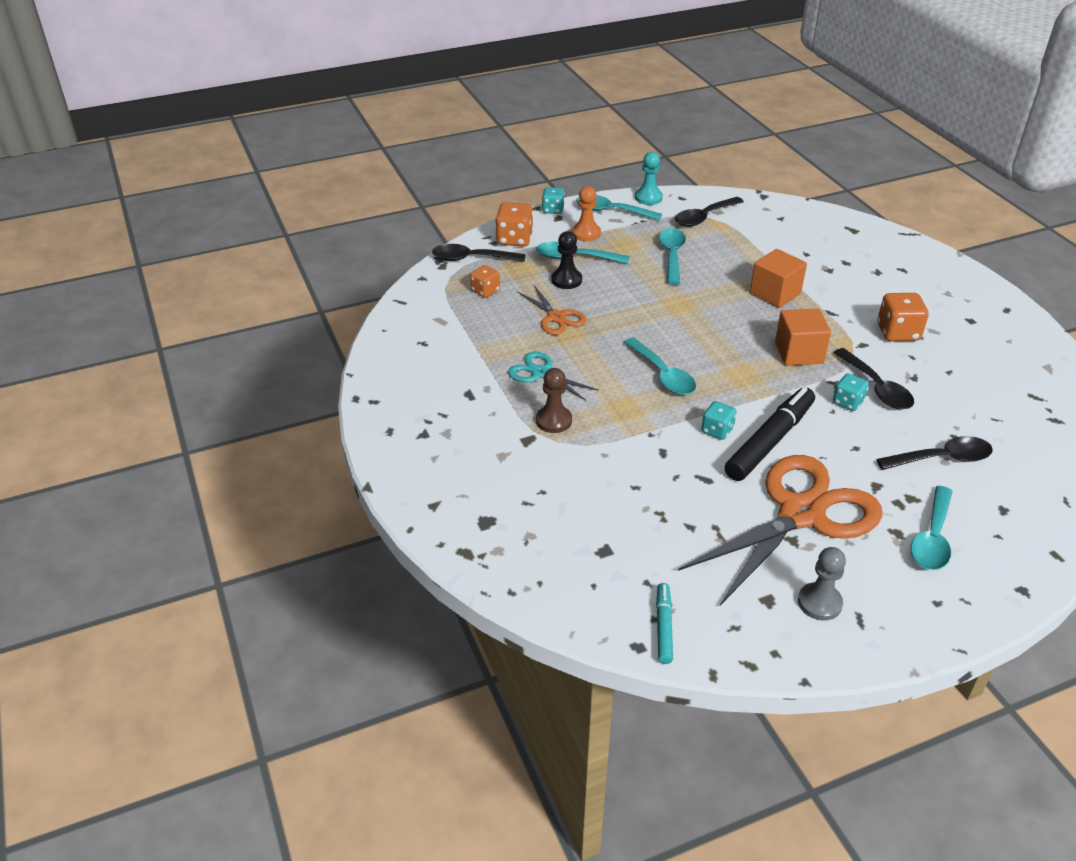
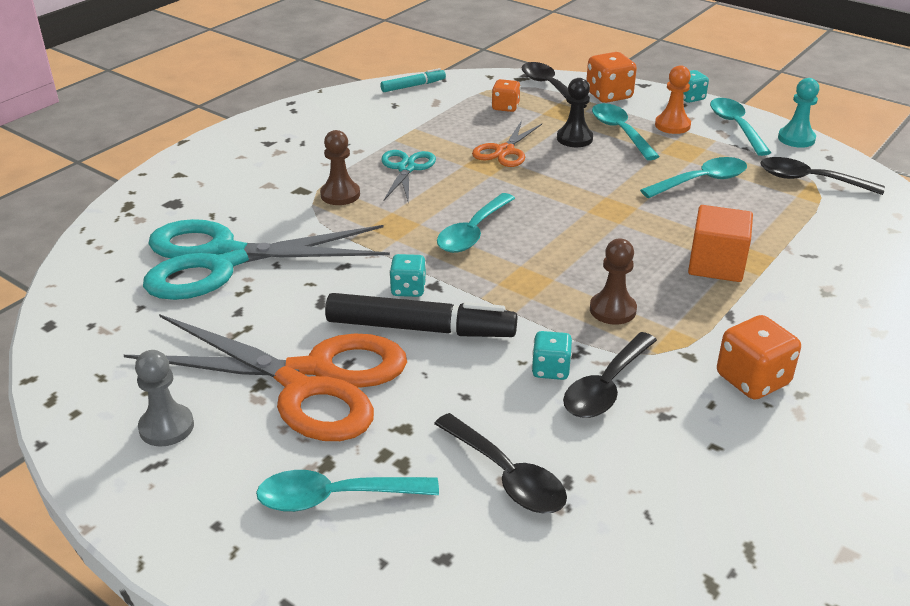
camera: 60 degrees right, 5 degrees down
(606, 515) = (222, 259): none -> turquoise scissors
(663, 627) = (81, 332): turquoise marker -> turquoise marker (413, 86)
(798, 353) = (612, 310): orange cube -> brown pawn

